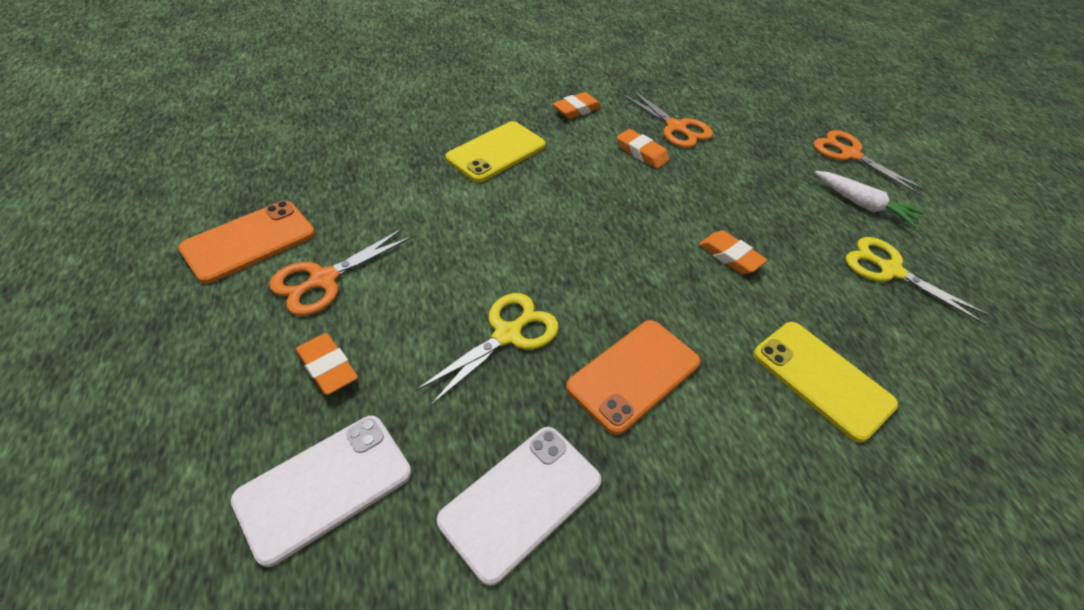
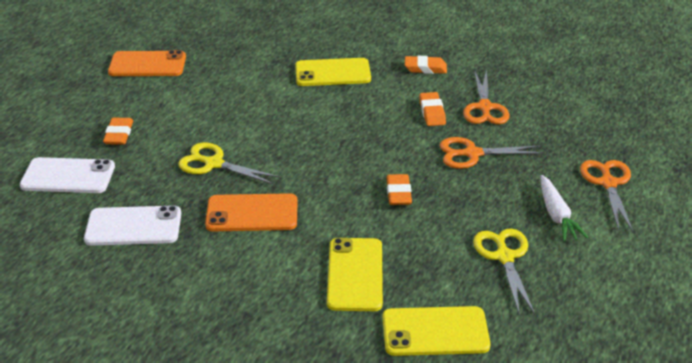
camera: 45 degrees right, 10 degrees down
(323, 280) = (160, 97): orange scissors -> orange scissors (472, 153)
(507, 335) = (214, 163): yellow scissors -> yellow scissors turned 150 degrees counterclockwise
(961, 393) = (435, 331): none -> yellow phone

